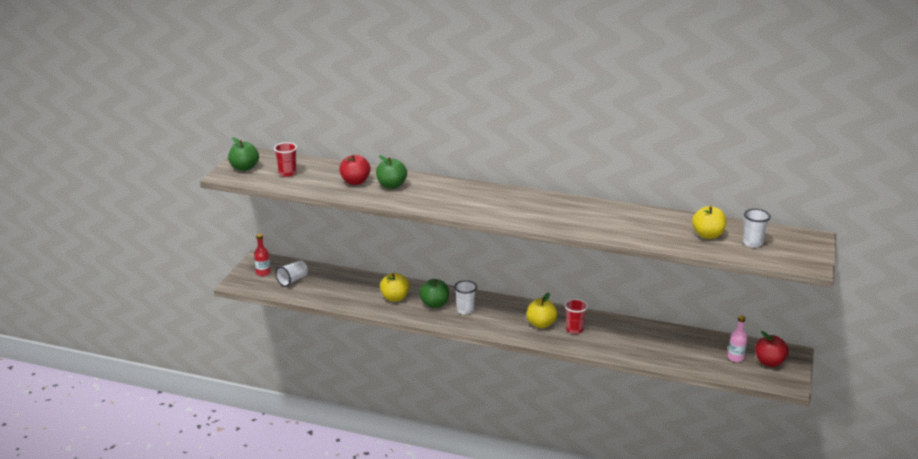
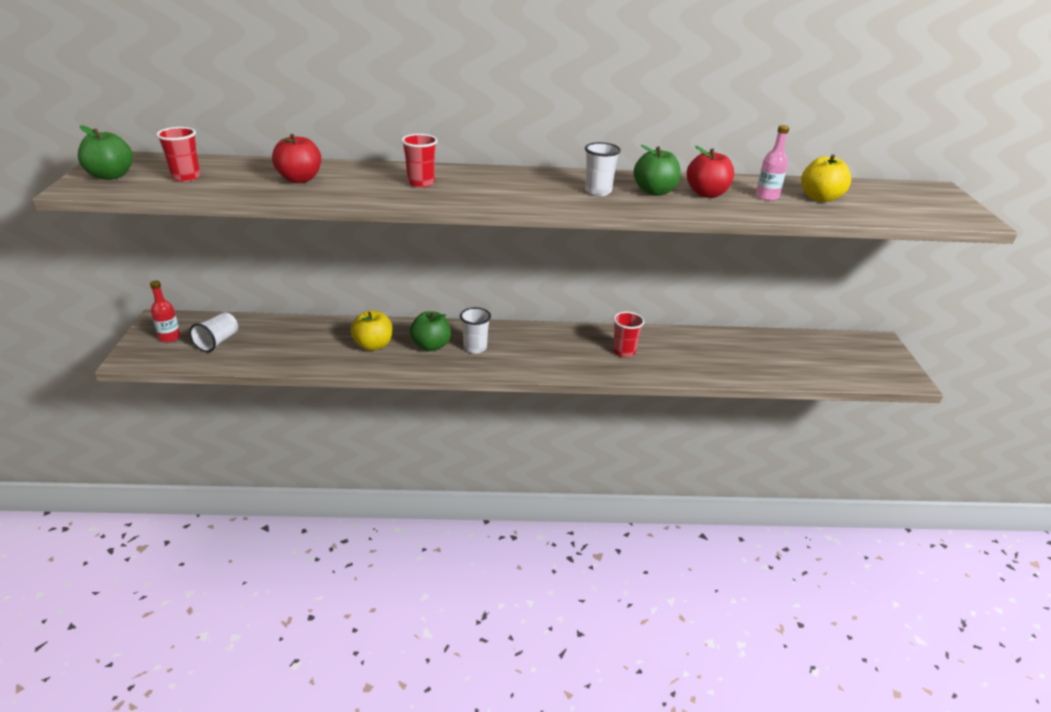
camera: 20 degrees left, 5 degrees up
(391, 185) = (358, 179): green apple -> green apple (654, 192)
(431, 193) = (421, 183): none -> red cup
(541, 324) = (580, 351): yellow apple -> none
(735, 358) = (826, 357): pink bottle -> pink bottle (767, 196)
(752, 243) = (880, 201): white cup -> white cup (598, 191)
(769, 362) = (865, 356): red apple -> red apple (706, 194)

